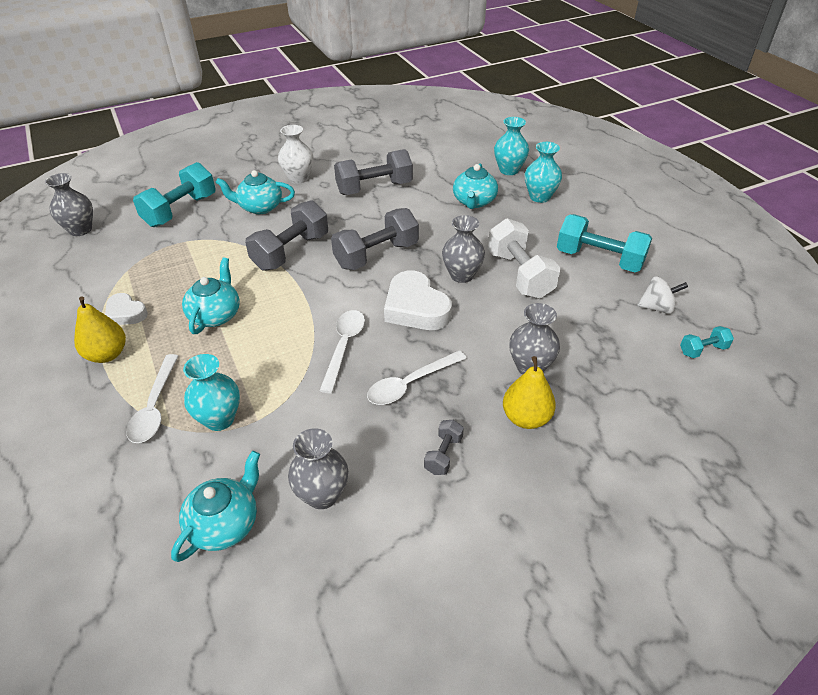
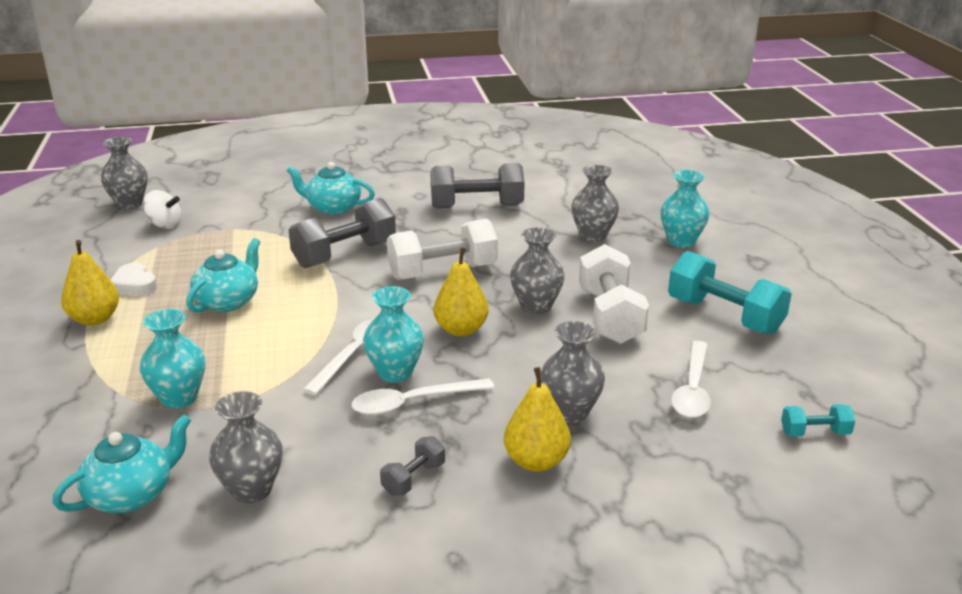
camera: 15 degrees right, 15 degrees down
(155, 407) = (117, 374): white spoon -> white spoon (692, 389)
(180, 210) = (244, 200): turquoise dumbbell -> none
(298, 178) = (392, 186): white vase -> none
(376, 255) = (442, 272): grey dumbbell -> white dumbbell
(415, 308) = (461, 330): white heart -> yellow pear
(474, 202) = (593, 235): turquoise teapot -> grey vase
(509, 170) = (656, 209): turquoise vase -> turquoise vase (395, 372)
(657, 308) = (776, 378): white spinning top -> white spinning top (164, 225)

